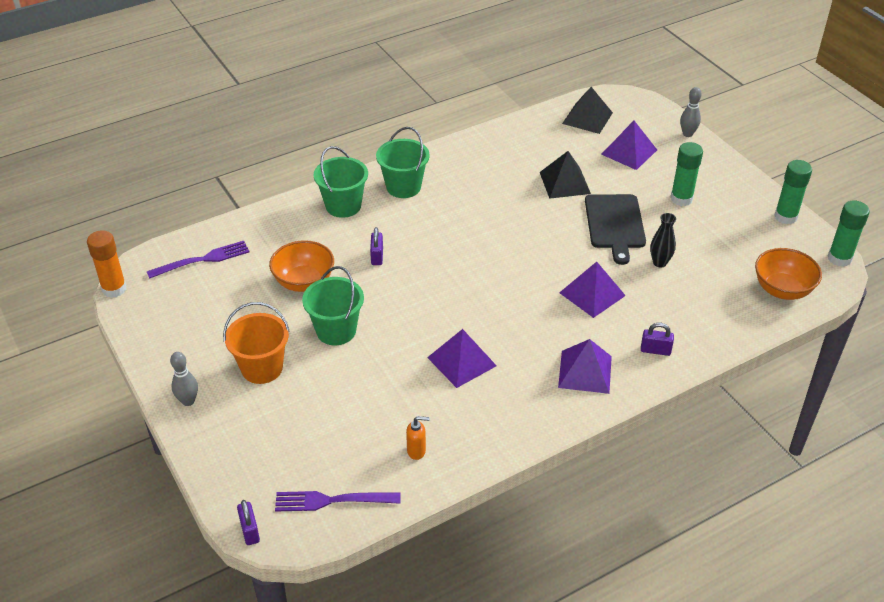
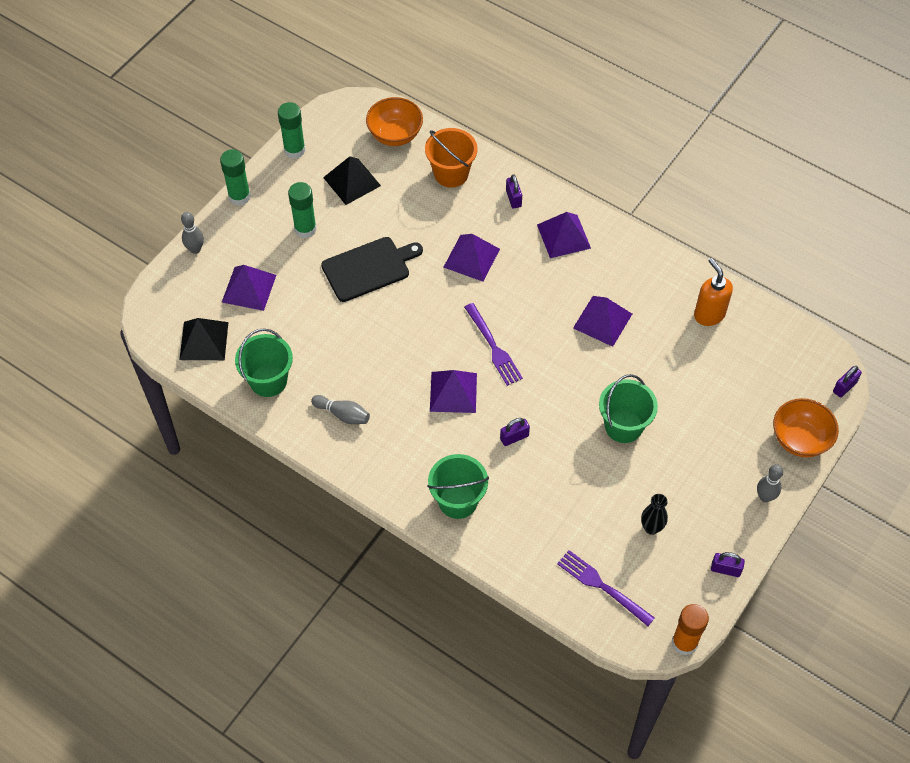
camera: 115 degrees left, 15 degrees up
(148, 341) = (725, 569): none -> purple padlock
(262, 368) = (698, 461): orange bucket -> orange bucket (451, 173)
(304, 282) = (581, 481): orange bowl -> orange bowl (800, 439)
(331, 501) = (786, 348): purple fork -> purple fork (493, 347)
(403, 187) = (401, 460): green bucket -> green bucket (268, 380)
(416, 451) = (709, 314): orange soap dispenser -> orange soap dispenser, size x1.72
(448, 235) = (453, 392): none -> purple pyramid
(468, 169) = (343, 414): none -> grey bowling pin
(564, 183) = (325, 325): black pyramid -> black pyramid (352, 181)
(659, 262) = (405, 222): black vase -> black vase (651, 528)
(839, 258) = (334, 106): green glue stick -> green glue stick (239, 196)

